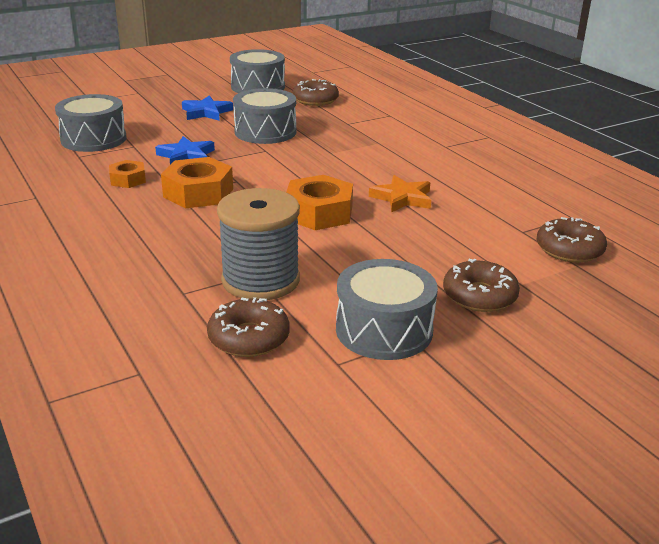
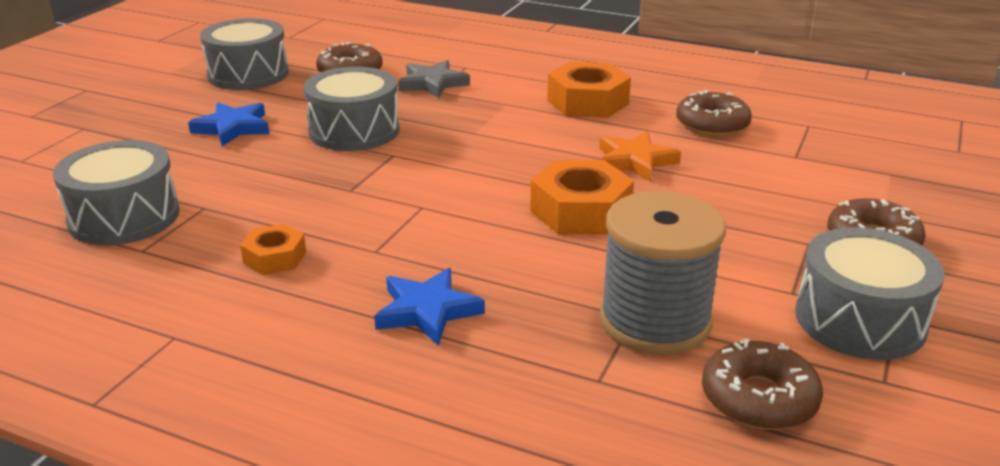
camera: 35 degrees left, 0 degrees up
(186, 156) = (303, 196): blue star -> blue star (427, 311)
(198, 193) = (400, 240): orange nut -> orange nut (587, 102)
(353, 119) = (432, 83): none -> grey star
(569, 249) = (860, 160): brown donut -> brown donut (712, 125)

